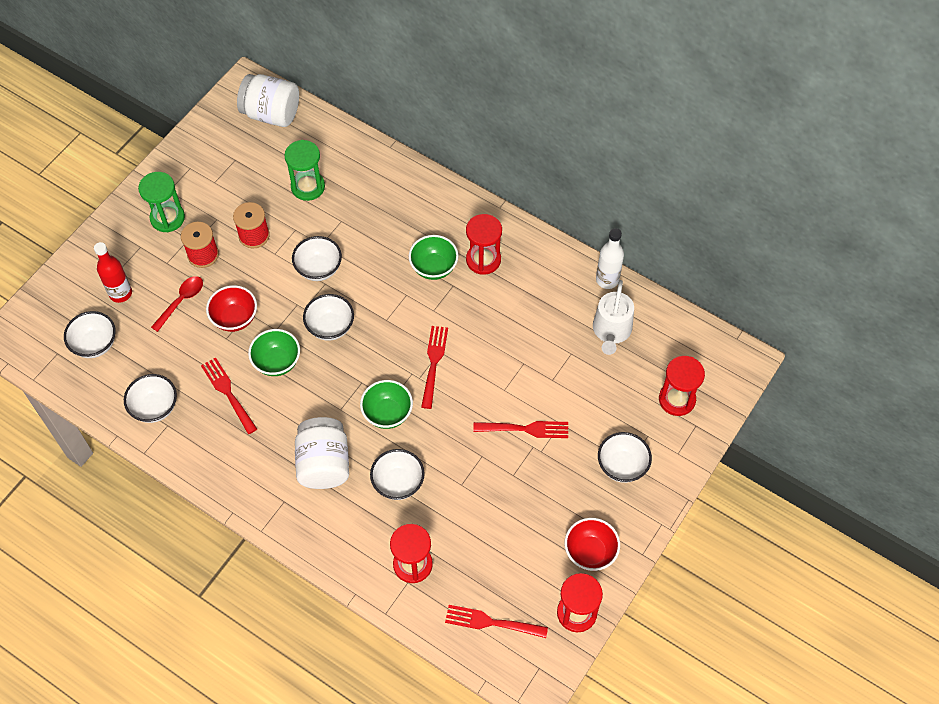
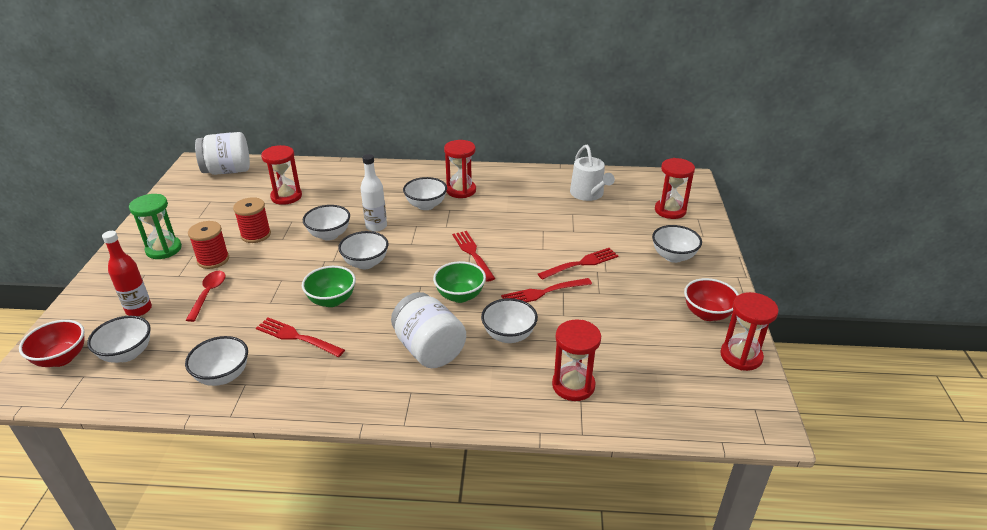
camera: 30 degrees left, 25 degrees down
(235, 318) = (271, 287): red bowl -> red bowl (61, 358)
(308, 187) = (286, 196): green hourglass -> red hourglass
(434, 267) = (426, 205): green bowl -> white bowl
(491, 622) = (681, 395): red fork -> red fork (543, 292)
(607, 280) = (559, 173): white bottle -> white bottle (376, 226)

